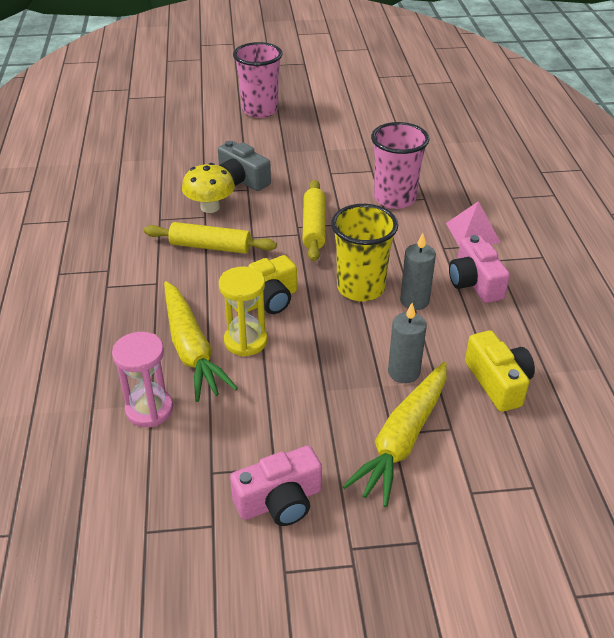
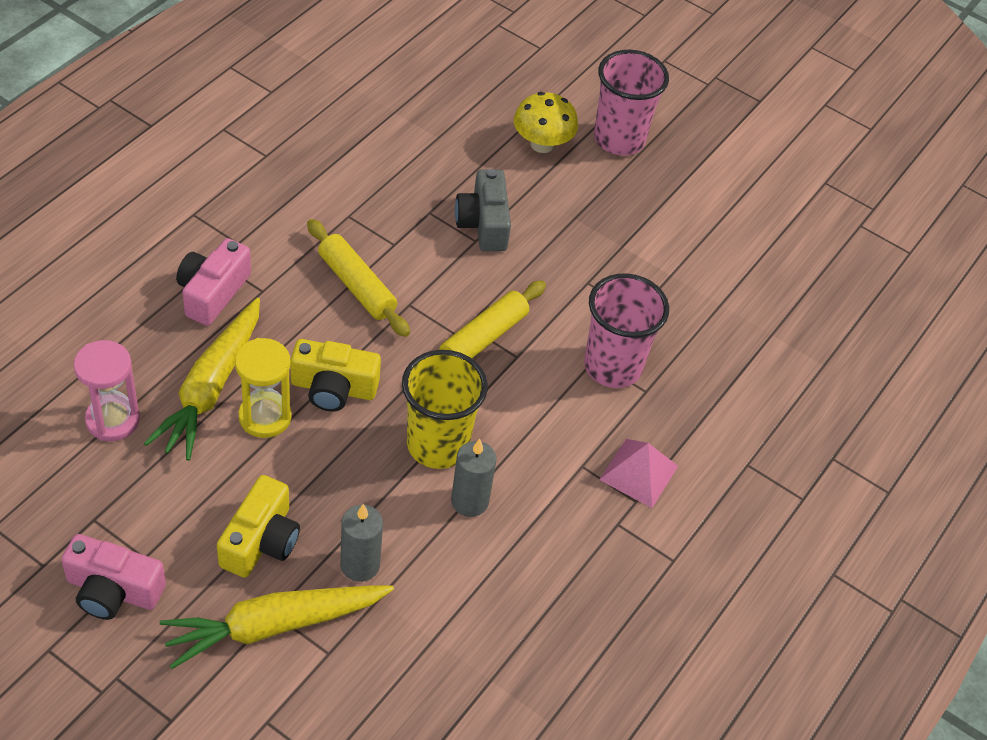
camera: 35 degrees right, 10 degrees up
(210, 207) = (412, 236): yellow mushroom -> yellow mushroom (542, 144)
(475, 283) = (557, 530): pink camera -> pink camera (212, 292)
(498, 382) = (430, 649): yellow camera -> yellow camera (261, 541)

